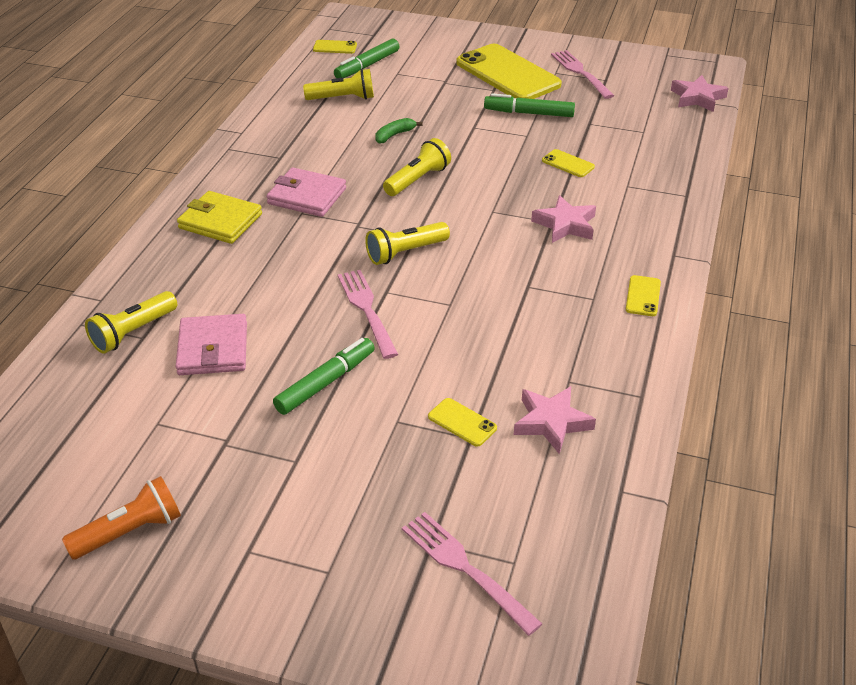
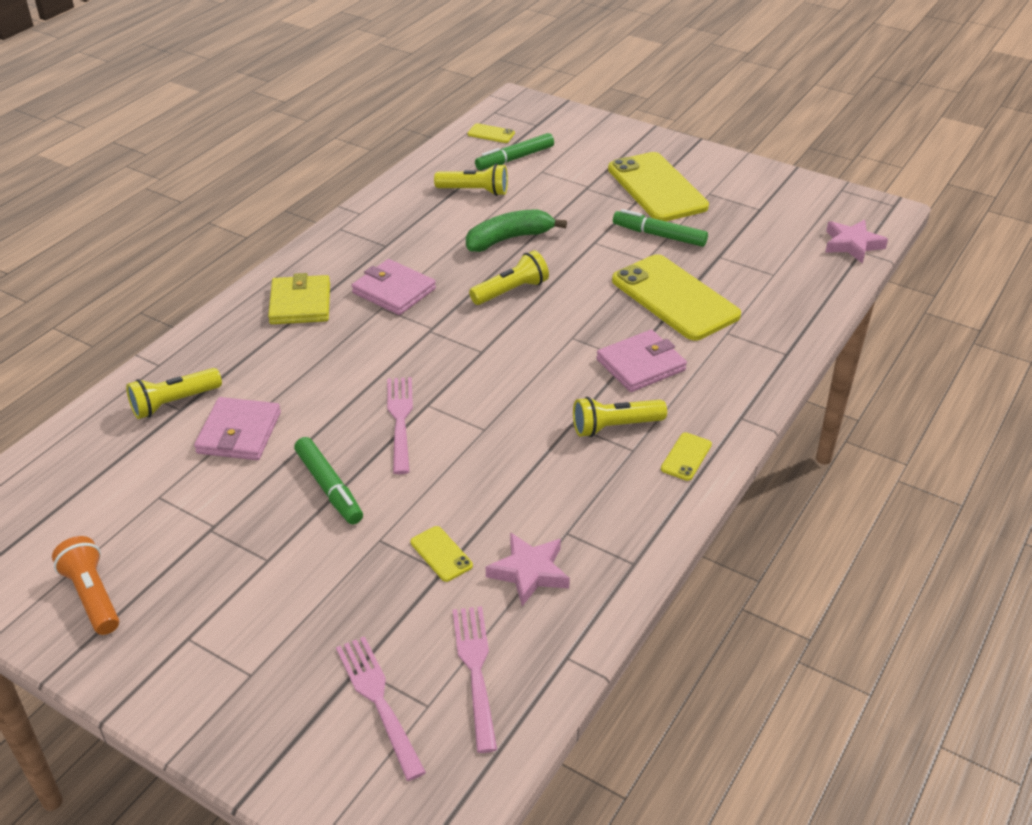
camera: 15 degrees right, 0 degrees up
(130, 531) = (92, 596): orange flashlight -> orange flashlight turned 105 degrees counterclockwise
(220, 221) = (300, 304): yellow wallet -> yellow wallet turned 45 degrees clockwise
(326, 383) = (329, 487): green marker -> green marker turned 90 degrees clockwise
(394, 135) = (509, 239): green banana -> green banana, size x1.83
(405, 253) = (464, 367): yellow flashlight -> yellow flashlight (615, 427)
(565, 225) = (641, 365): pink star -> pink wallet
(568, 164) = (674, 298): yellow phone -> yellow phone, size x2.42
(581, 73) = (736, 198): pink fork -> pink fork (476, 671)

